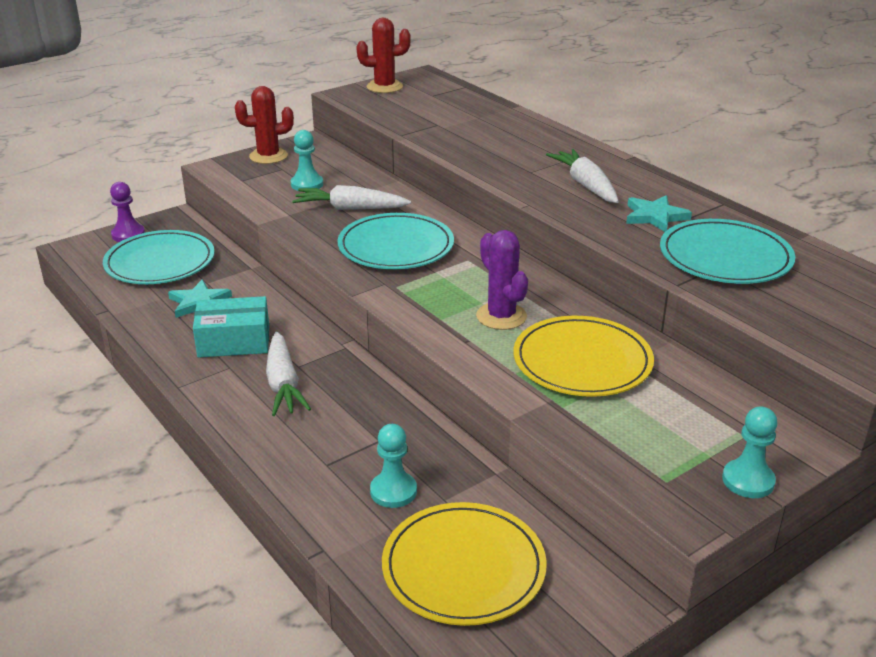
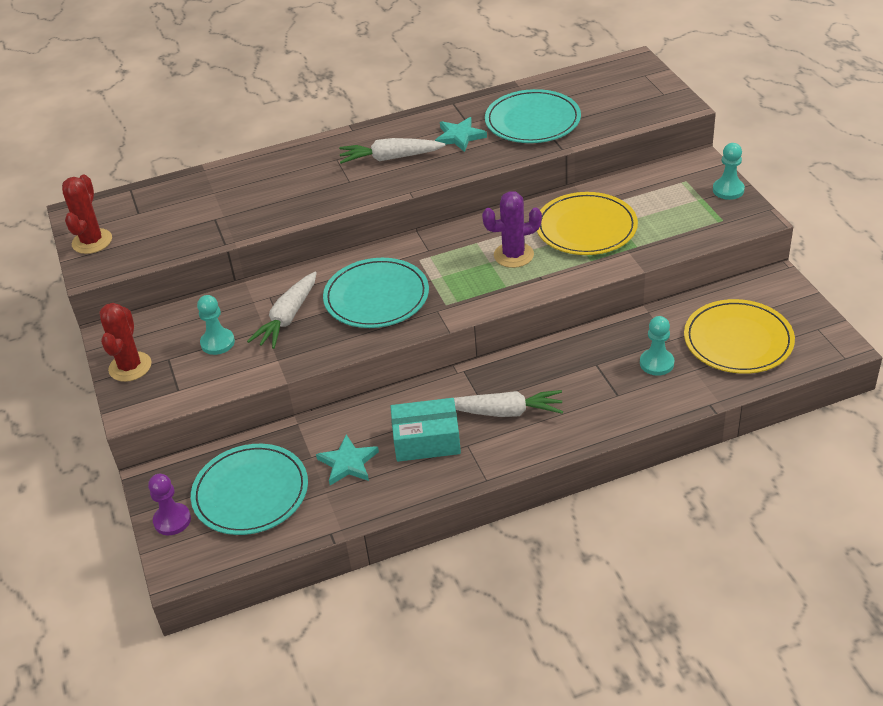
camera: 70 degrees left, 10 degrees up
(234, 341) = (426, 440): turquoise box -> turquoise box turned 75 degrees clockwise

